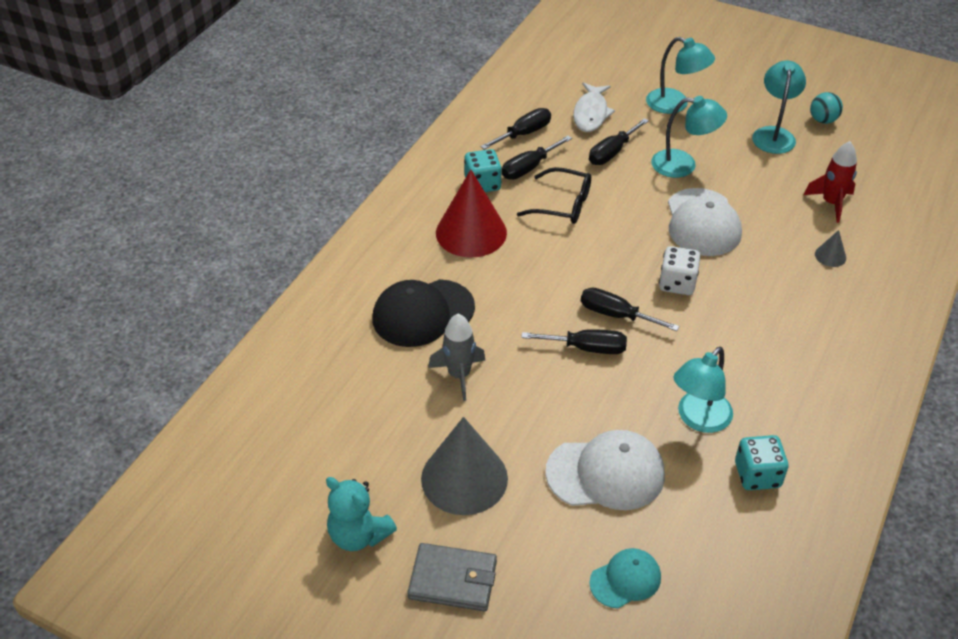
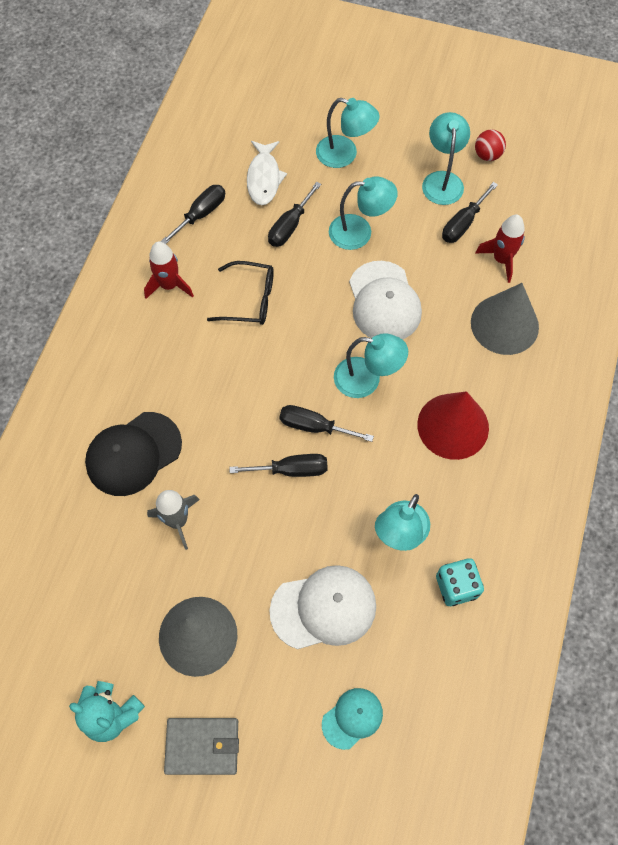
camera: 10 degrees left, 20 degrees up
(471, 232) = (166, 348): red cone -> red cone (453, 426)
(482, 184) = (169, 285): turquoise dice -> red rocket
(529, 168) = (211, 258): black screwdriver -> black screwdriver (463, 224)
(677, 283) = (367, 380): white dice -> turquoise lamp
(822, 120) = (487, 155): turquoise ball -> red ball
(830, 256) = (504, 324): grey cone -> grey cone, size x2.35

